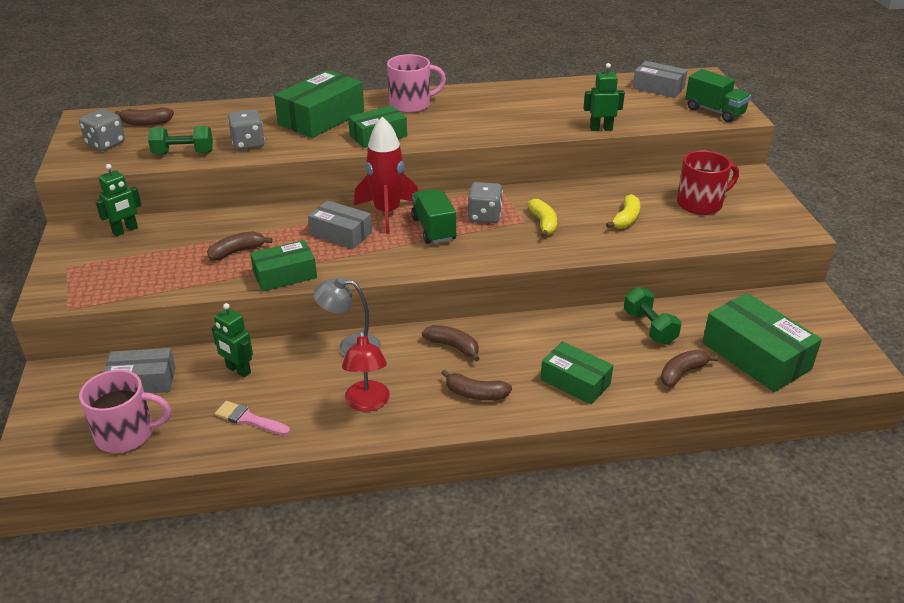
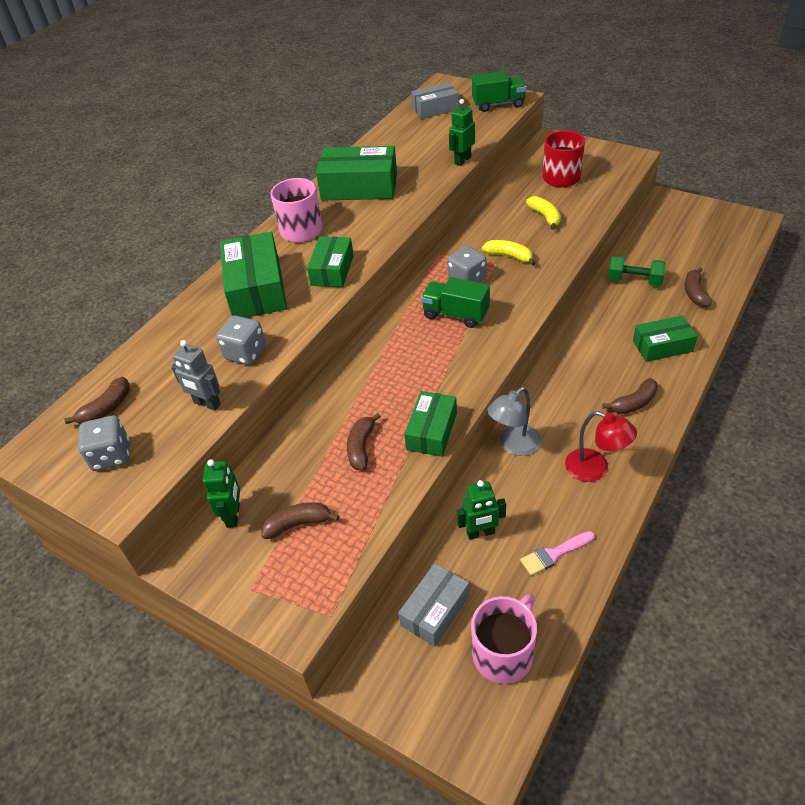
camera: 45 degrees left, 10 degrees up
(183, 153) = (207, 404): green dumbbell -> grey robot
(341, 233) = (404, 369): grey box -> none
(387, 213) = (403, 328): red rocket -> none
(453, 346) = (567, 387): brown banana -> brown banana (298, 524)
(756, 356) = (704, 253): green box -> green box (359, 187)

